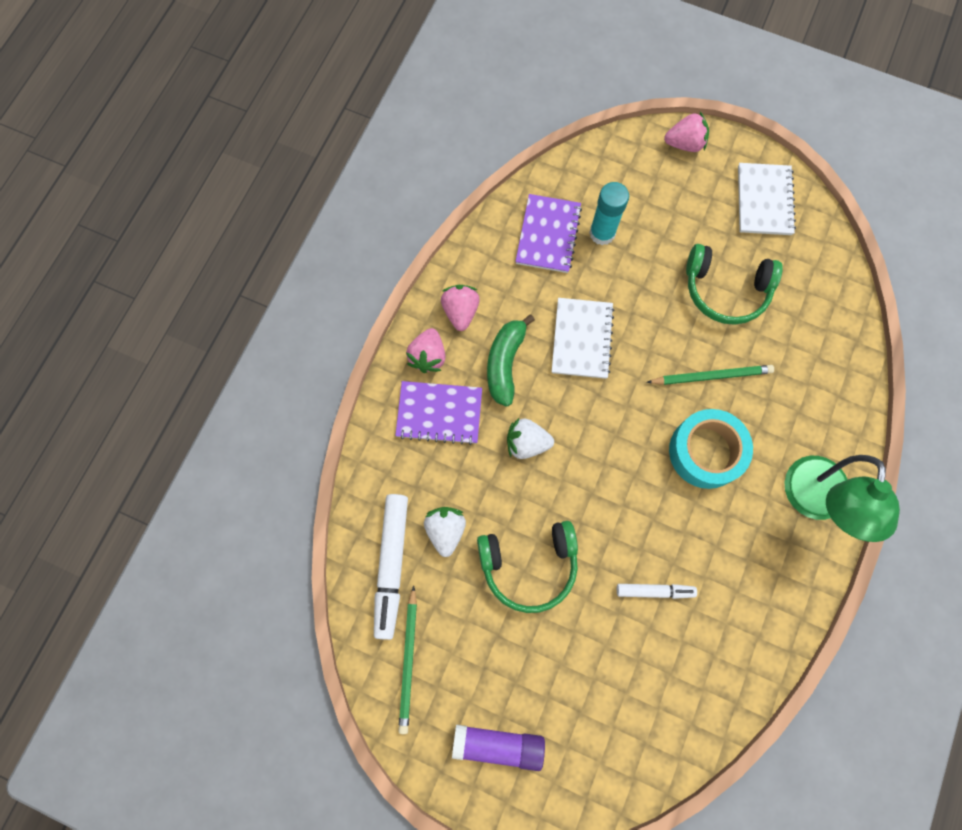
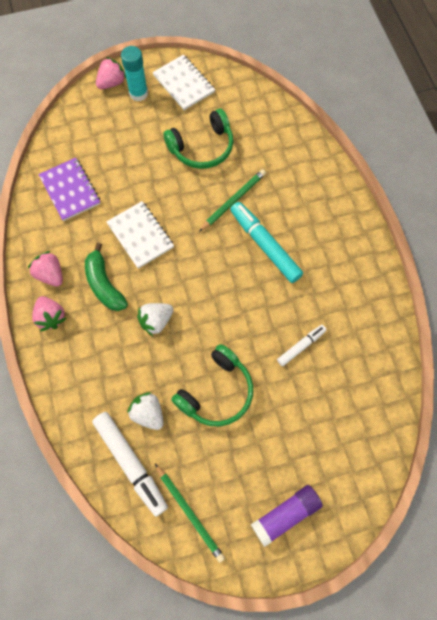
camera: 40 degrees left, 5 degrees down
(439, 413) = (86, 346): purple notebook -> none
(602, 233) = (103, 166): turquoise glue stick -> turquoise glue stick (138, 93)
(706, 452) = (265, 245): turquoise tape -> turquoise marker
(815, 502) = (346, 227): green lamp -> none

